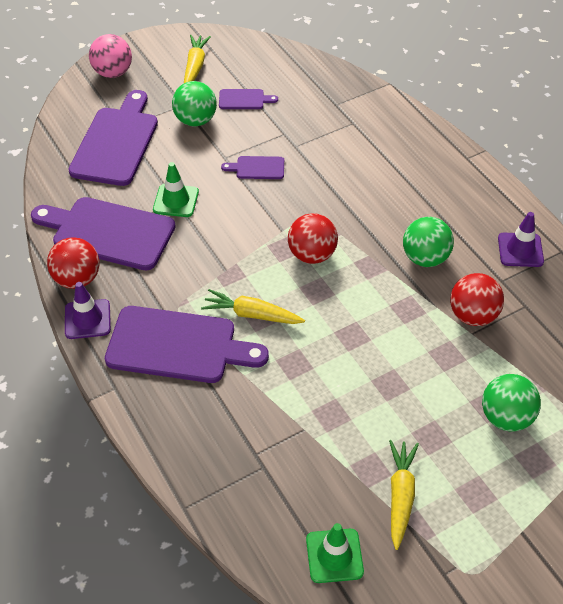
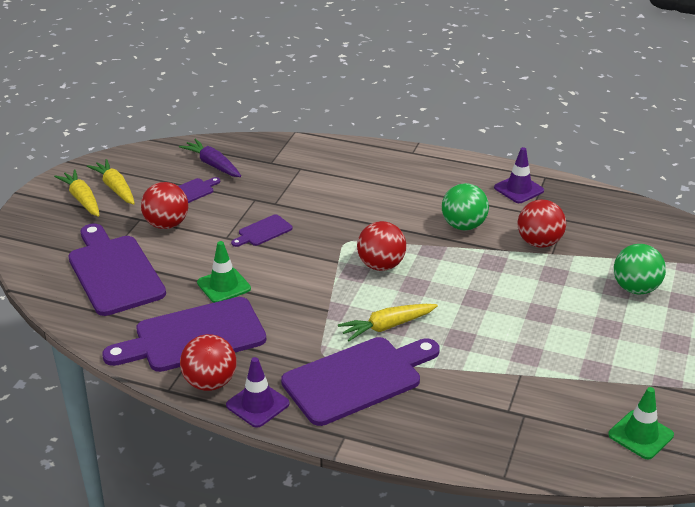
camera: 40 degrees left, 15 degrees down
(113, 73) = (42, 225): pink ball -> none
(195, 120) = (166, 224): green ball -> red ball
(288, 82) = (212, 164): none -> purple carrot
(400, 495) = (633, 372): yellow carrot -> yellow carrot (82, 199)

